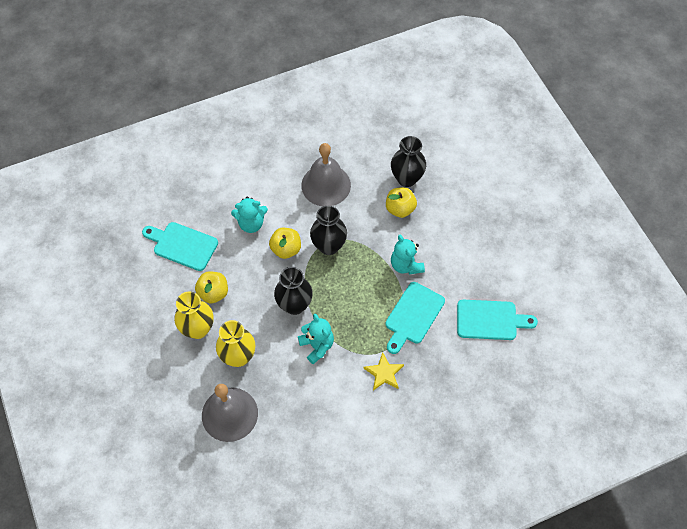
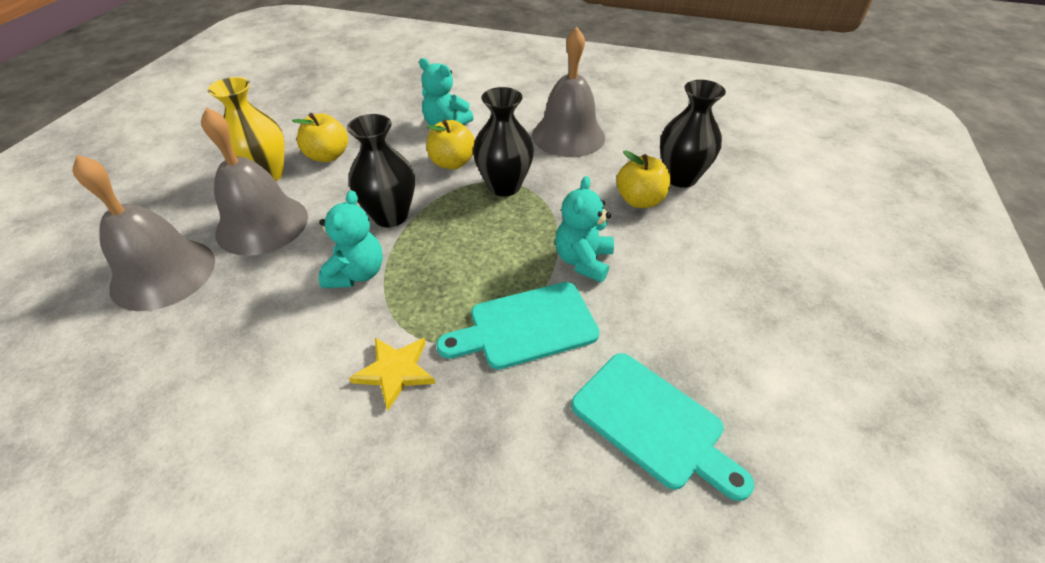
camera: 40 degrees right, 15 degrees down
(182, 245) = (359, 107): turquoise cutting board -> none
(238, 357) = (262, 224): yellow vase -> grey bell

